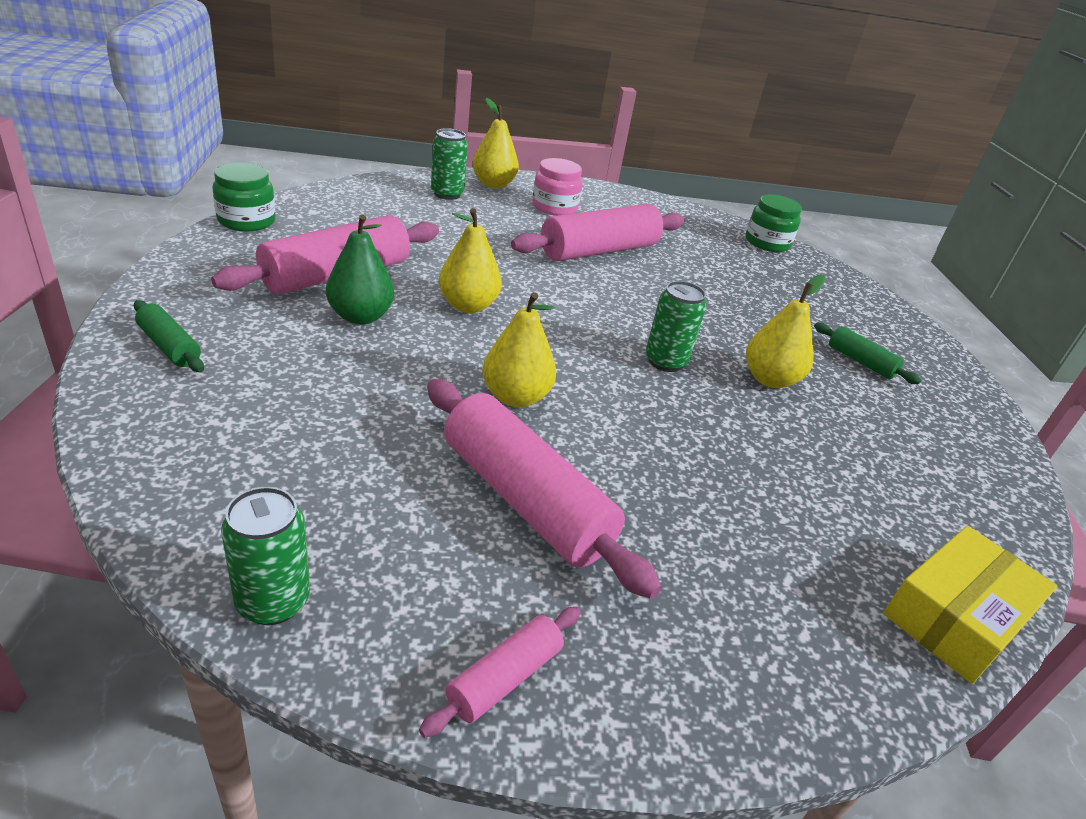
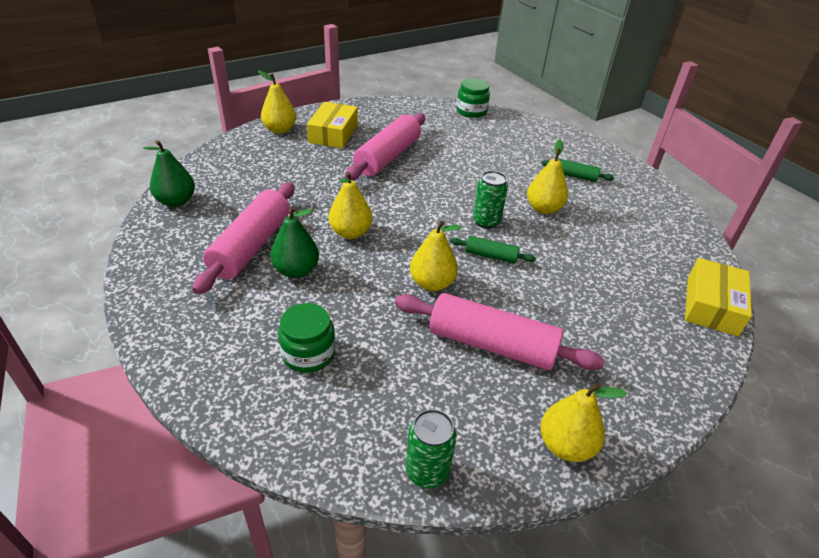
camera: 25 degrees left, 5 degrees up
(169, 346) = (202, 349): green rolling pin -> green rolling pin (491, 256)
(246, 221) = (147, 230): green jar -> green jar (308, 353)
(305, 208) = (176, 201): none -> green pear
(447, 194) = (258, 150): green can -> none
(504, 678) = (565, 445): pink rolling pin -> yellow pear
(554, 207) = (333, 133): pink jar -> yellow box

